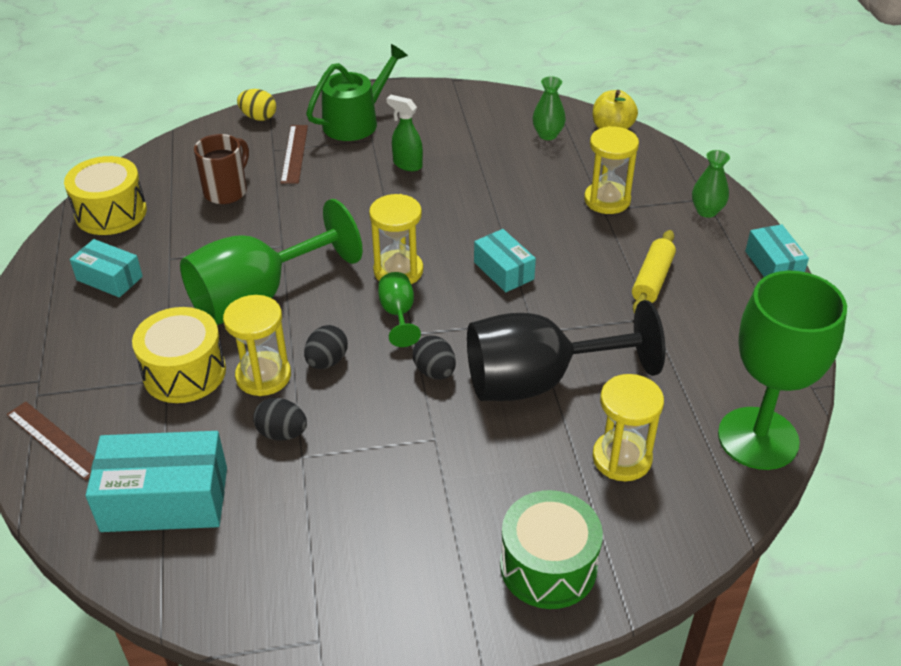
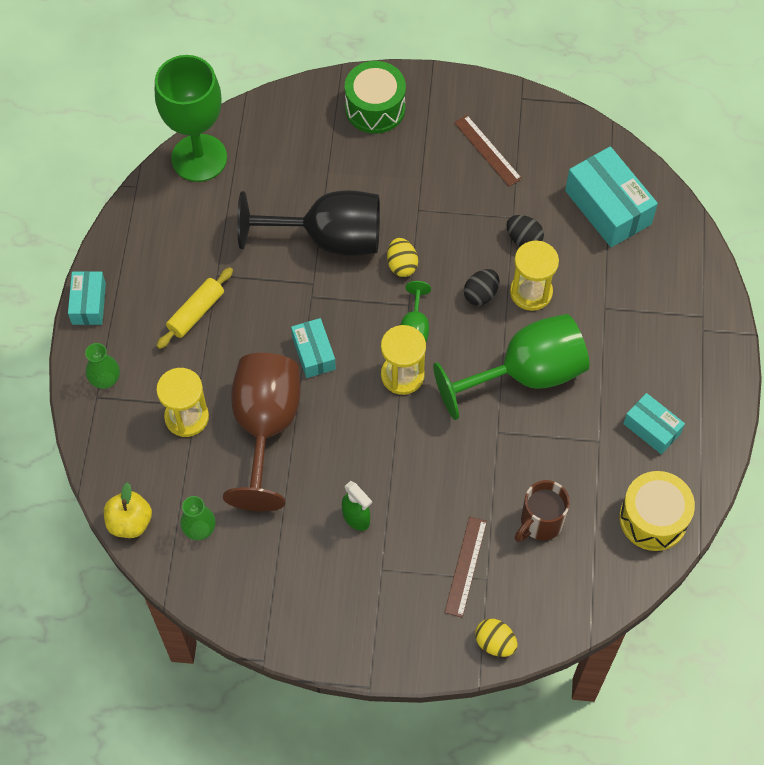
camera: 165 degrees left, 20 degrees up
(54, 440) = (686, 272): brown ruler -> brown ruler (487, 150)
(165, 499) = (608, 207): turquoise box -> turquoise box turned 45 degrees clockwise
(184, 372) = (590, 310): yellow drum -> none
(356, 122) = (391, 606): green watering can -> none
(435, 372) = (402, 265): black egg -> yellow egg
(524, 207) = (265, 427): none -> brown goblet
(622, 458) = (297, 165): yellow hourglass -> none

